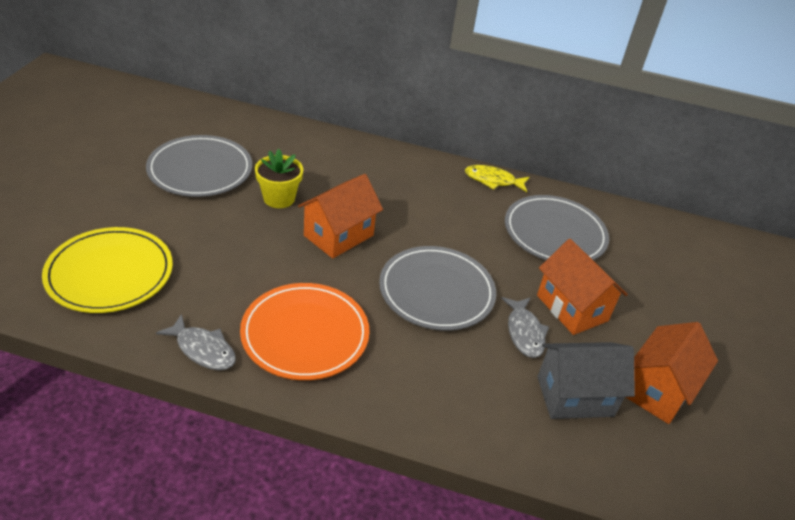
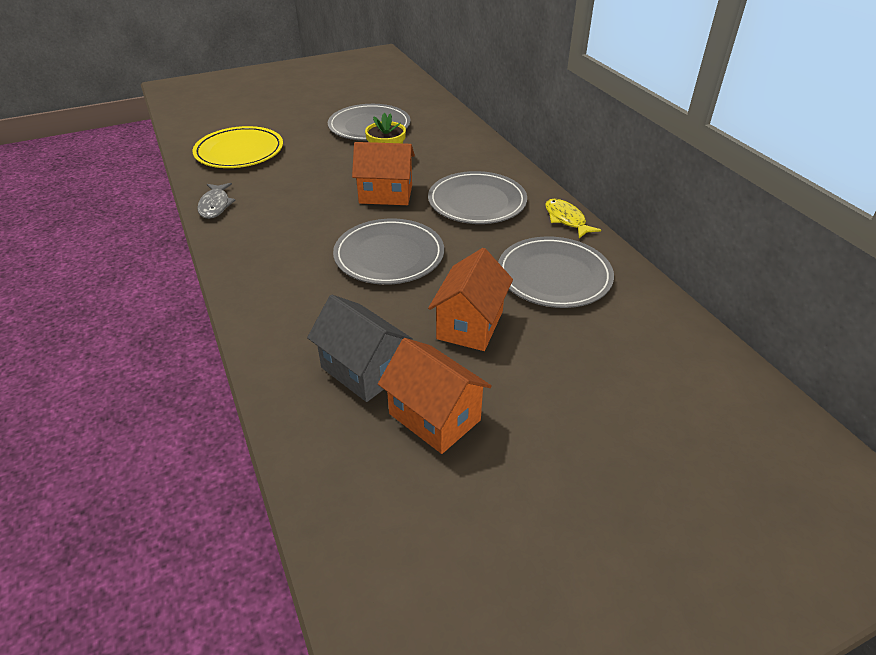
camera: 55 degrees right, 0 degrees up
(305, 334) = (272, 229): orange plate -> none
(416, 200) = (477, 202): none -> grey plate
(524, 333) = (402, 314): grey fish -> none
(658, 390) = (434, 417): orange house -> orange house turned 45 degrees clockwise

